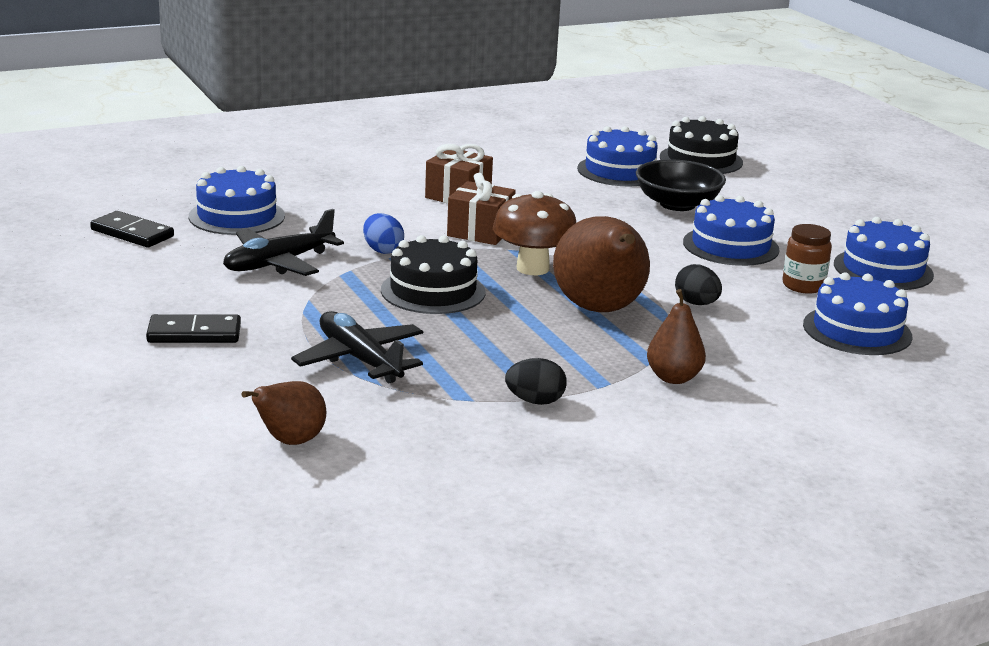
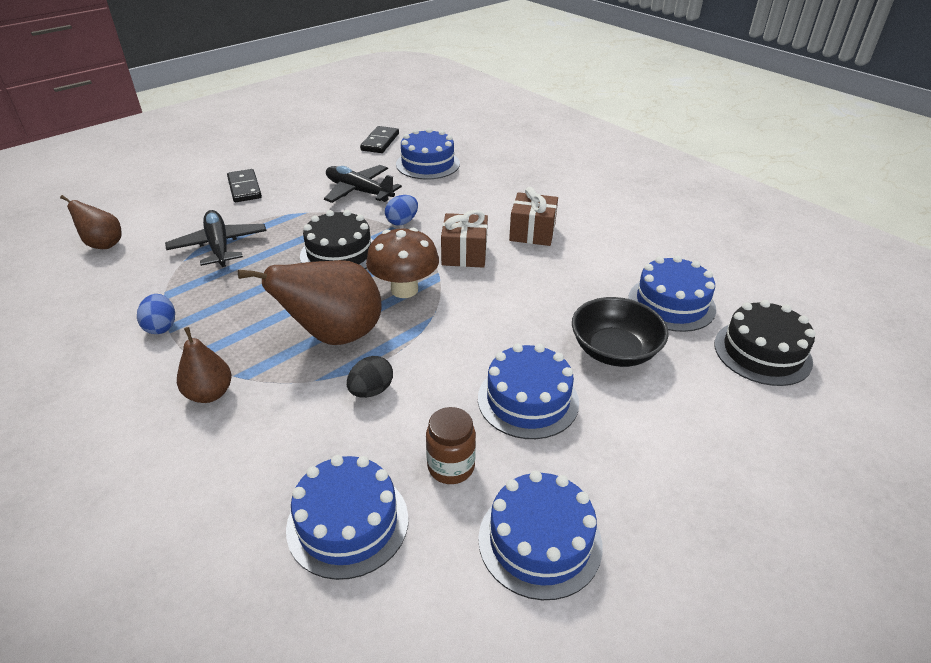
camera: 75 degrees right, 15 degrees up
(359, 359) = (219, 246): black plane -> black plane turned 60 degrees counterclockwise
(535, 401) = (161, 327): black egg -> blue egg

